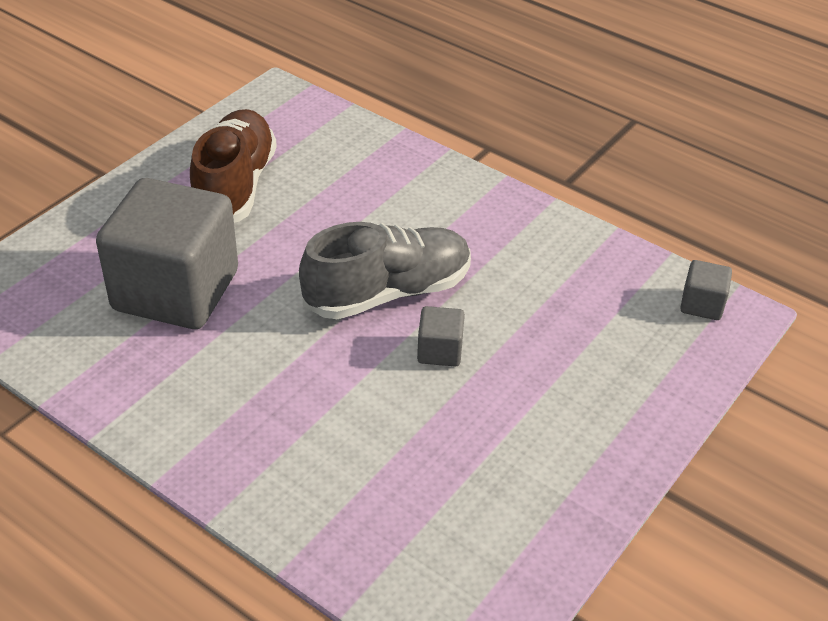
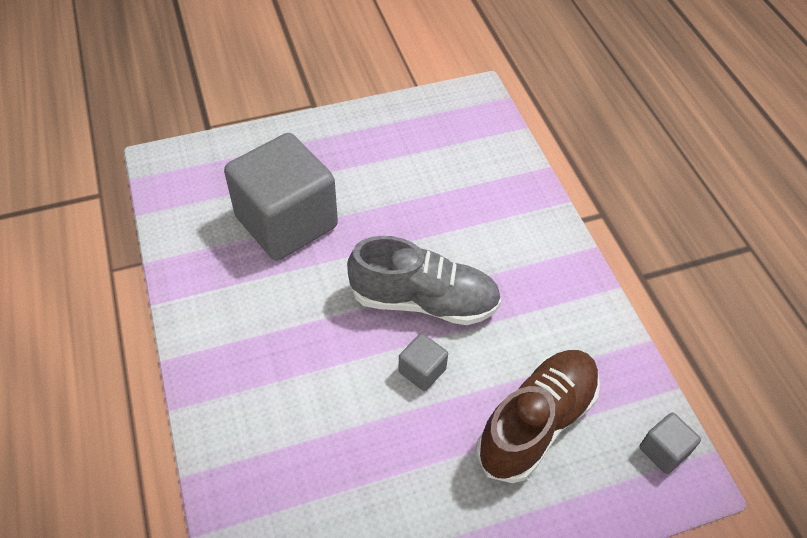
camera: 35 degrees right, 10 degrees up
(235, 186) = (388, 158): brown shoe -> brown shoe (536, 423)

